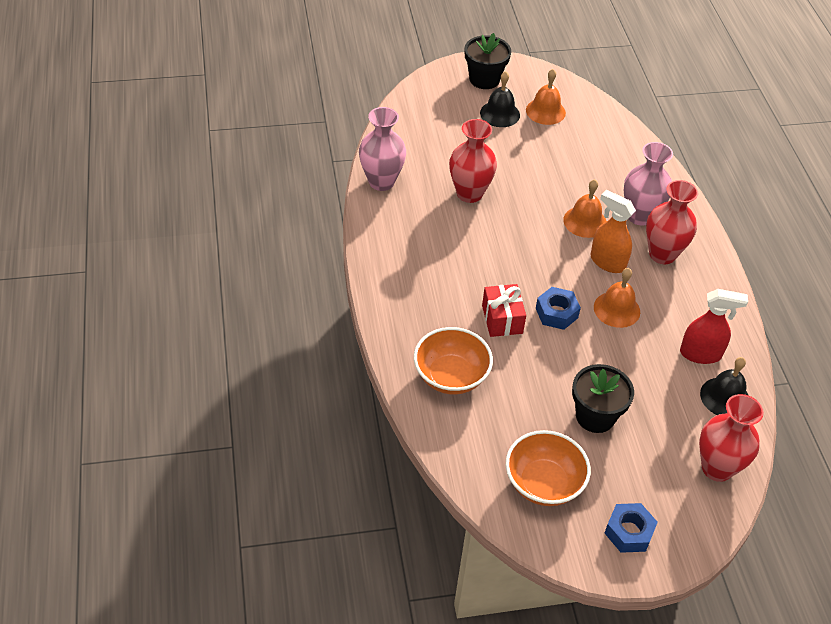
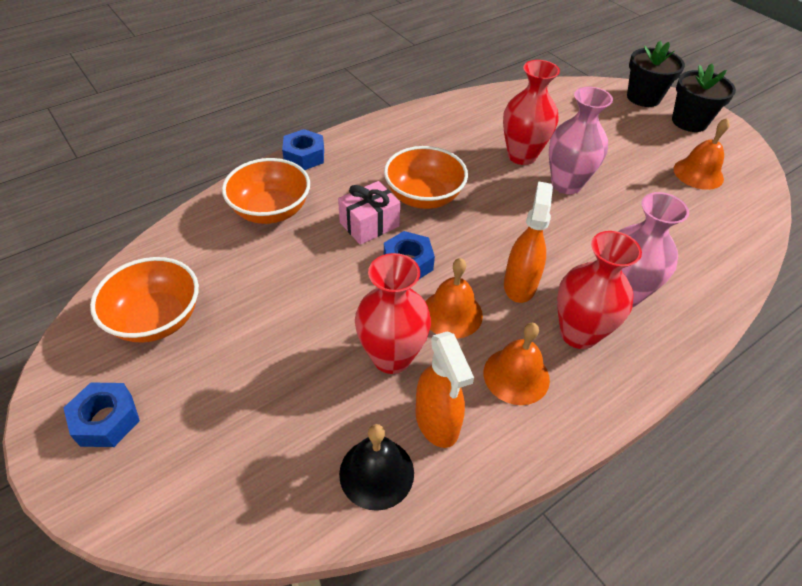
camera: 65 degrees right, 0 degrees up
(381, 182) = (483, 102): pink vase -> pink vase (566, 184)
(387, 330) = (304, 156): none -> blue nut
(487, 273) = (424, 197): none -> orange bowl
(500, 114) = (654, 144): black bell -> none
(502, 319) = (369, 224): red gift -> pink gift
(585, 221) = (565, 248): orange bell -> orange bell (516, 375)
(595, 416) = (273, 338): black flower pot -> black flower pot (643, 97)
(700, 354) = (437, 422): red spray bottle -> orange spray bottle
(717, 468) = (244, 496): red vase -> red vase (391, 357)

